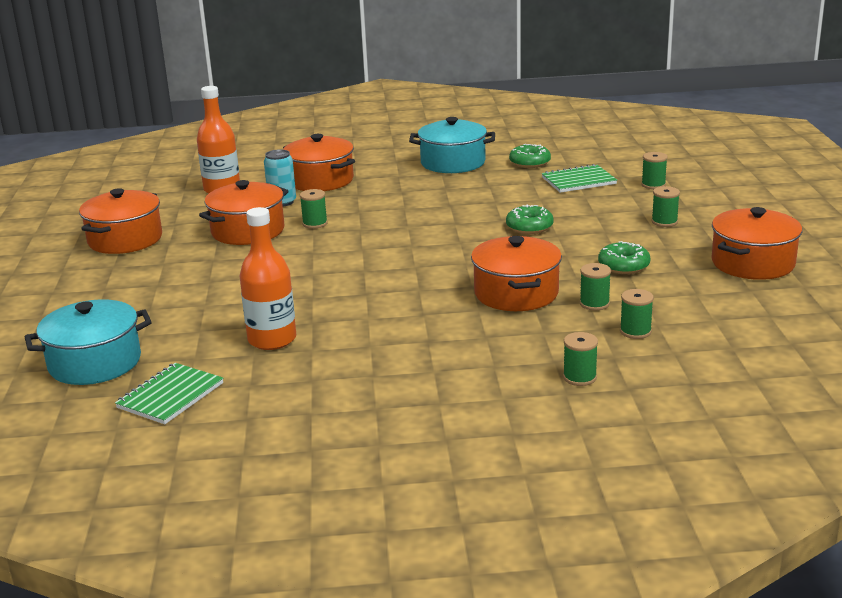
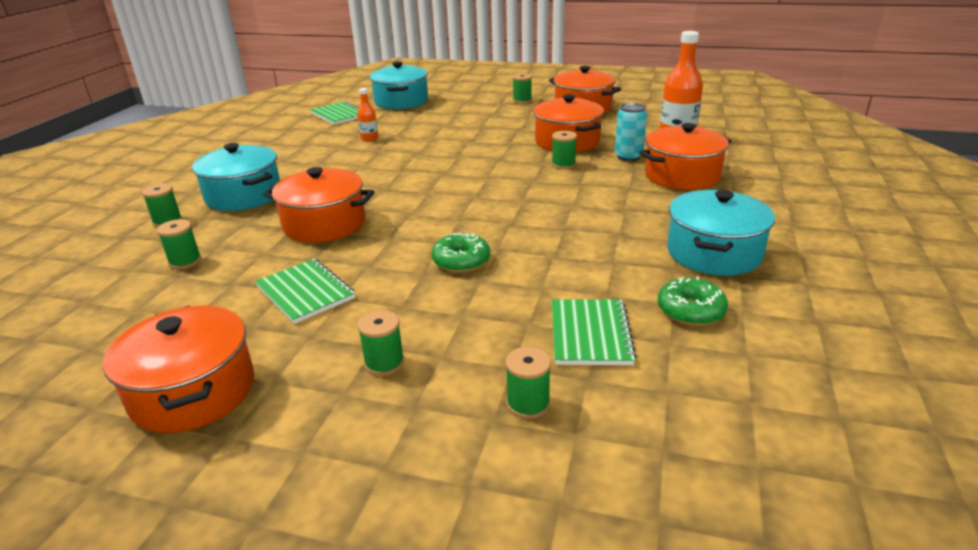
camera: 110 degrees right, 5 degrees up
(272, 339) = (369, 138): orange bottle -> orange bottle, size x0.51
(489, 359) = (244, 195): none -> turquoise pot
(594, 304) = (256, 255): green spool -> green spool (522, 100)
(623, 266) = (305, 292): green donut -> green notebook

